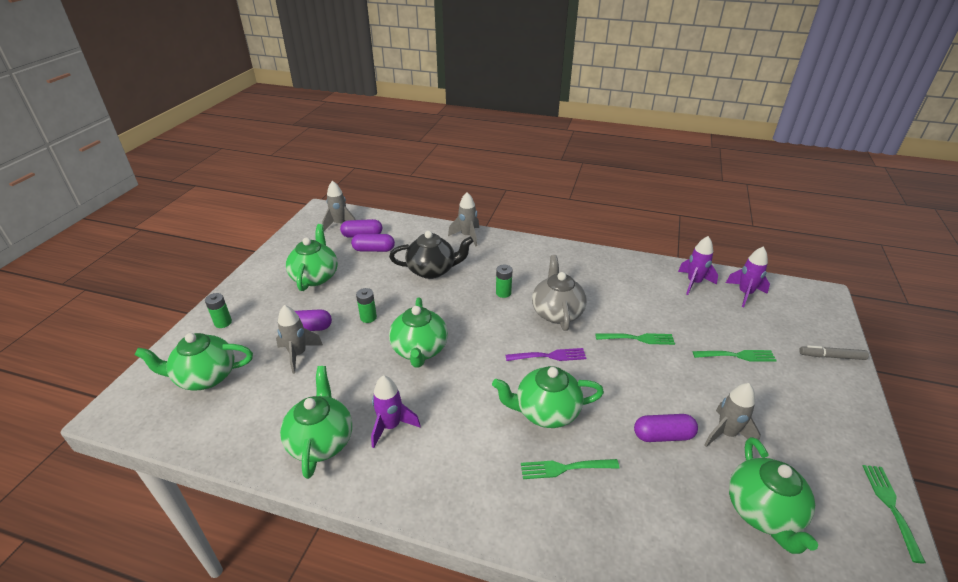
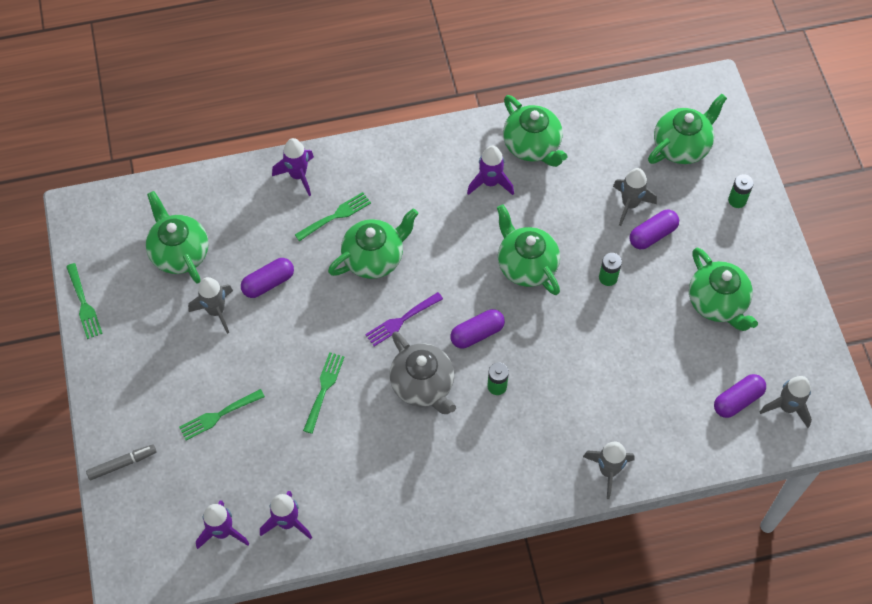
camera: 150 degrees right, 25 degrees up
(374, 250) = (698, 381): purple capsule -> purple capsule (477, 333)
(432, 270) = (601, 381): black teapot -> none
(588, 537) = (298, 175): none -> purple rocket
(638, 338) = (324, 389): green fork -> green fork turned 135 degrees clockwise

